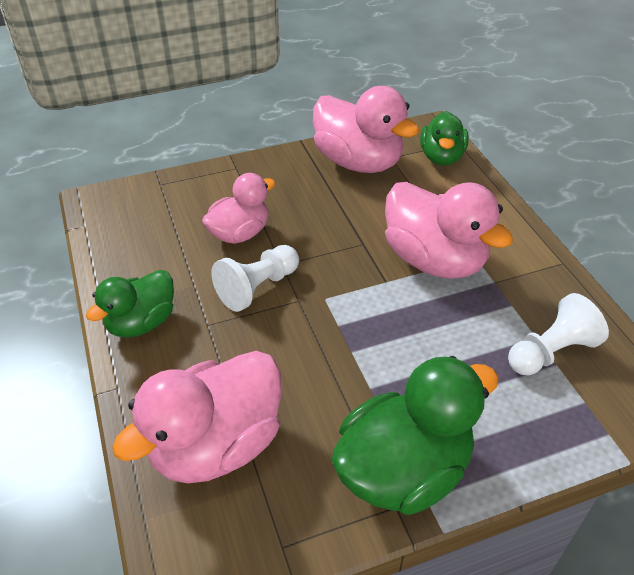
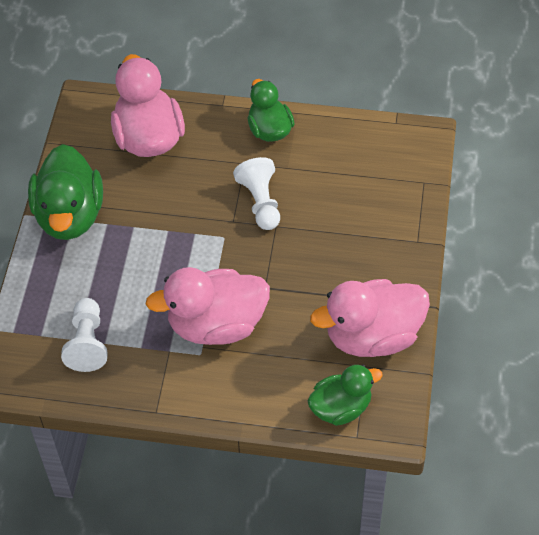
camera: 120 degrees right, 10 degrees up
(240, 233) = (327, 213): pink duck -> none
(441, 157) = (341, 408): green duck -> green duck turned 120 degrees clockwise

